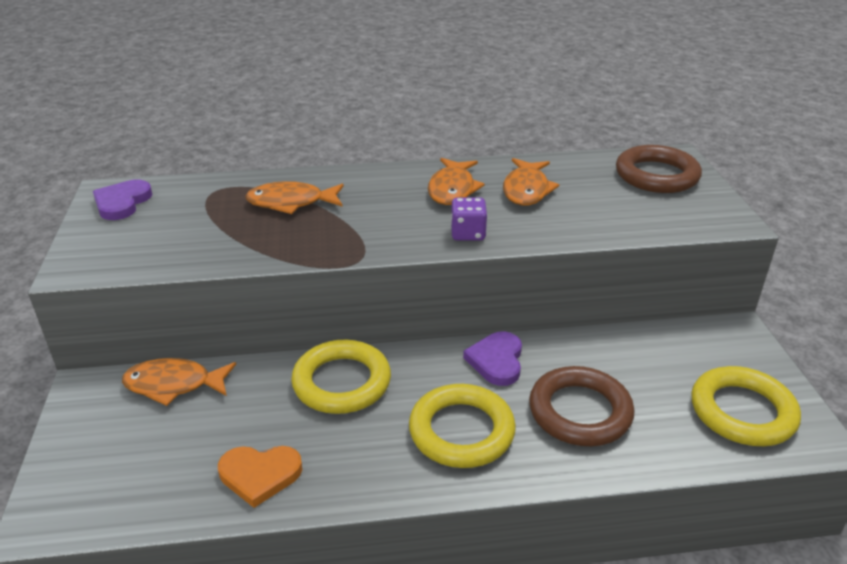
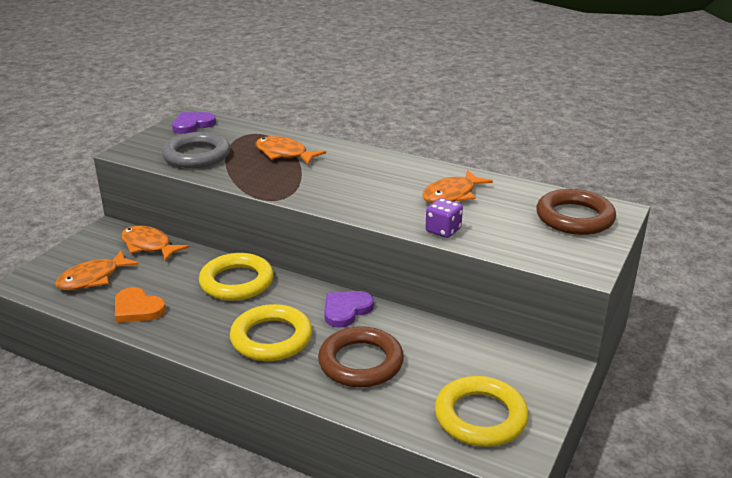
camera: 35 degrees right, 5 degrees down
(183, 241) = (197, 155): none -> grey ring
(452, 189) = (399, 178): orange fish -> orange fish (93, 278)
(468, 233) = (368, 207): purple dice -> purple dice (443, 230)

